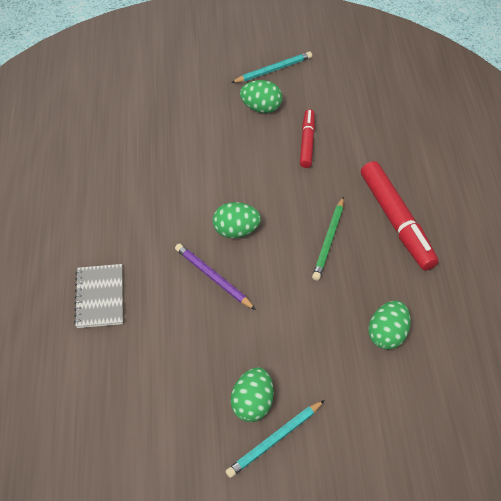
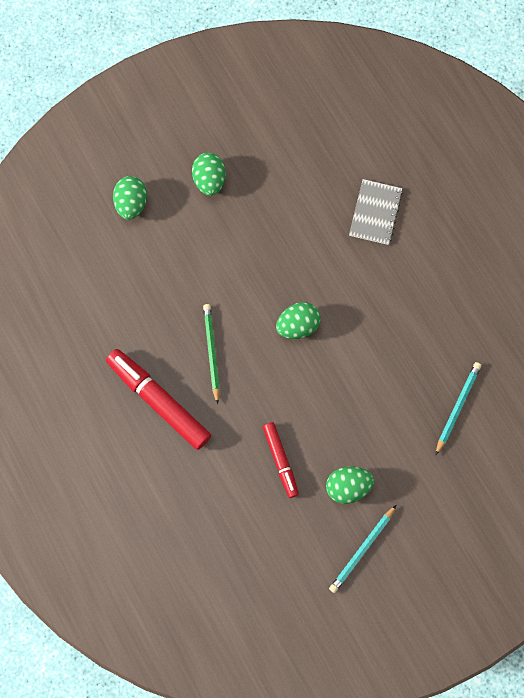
camera: 155 degrees right, 20 degrees up
(100, 297) = (375, 213): grey notebook -> grey notebook turned 45 degrees clockwise
(213, 277) = (293, 271): purple pencil -> none
(274, 440) = (181, 161): turquoise pencil -> turquoise pencil (457, 407)
(387, 334) = (128, 282): green egg -> green egg (131, 204)

